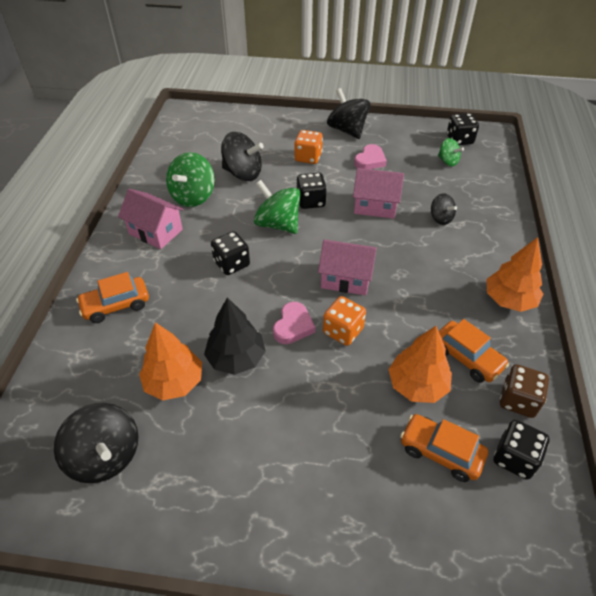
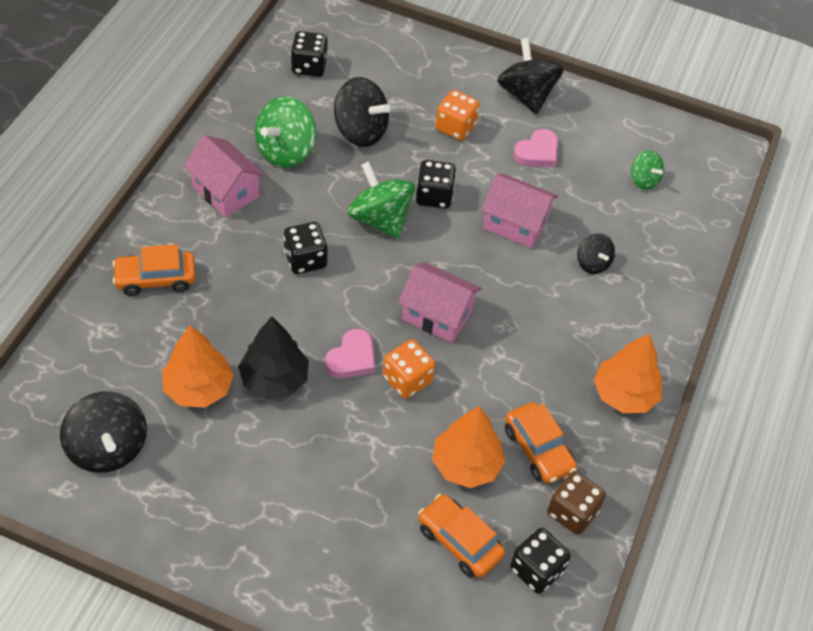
camera: 10 degrees right, 5 degrees up
(459, 140) = (677, 149): black dice -> black dice (309, 66)

